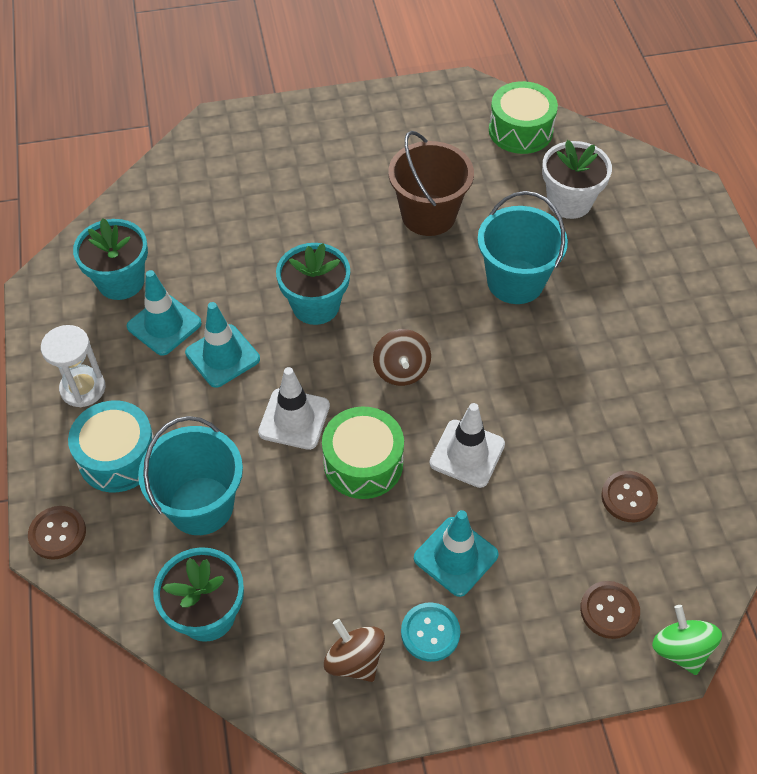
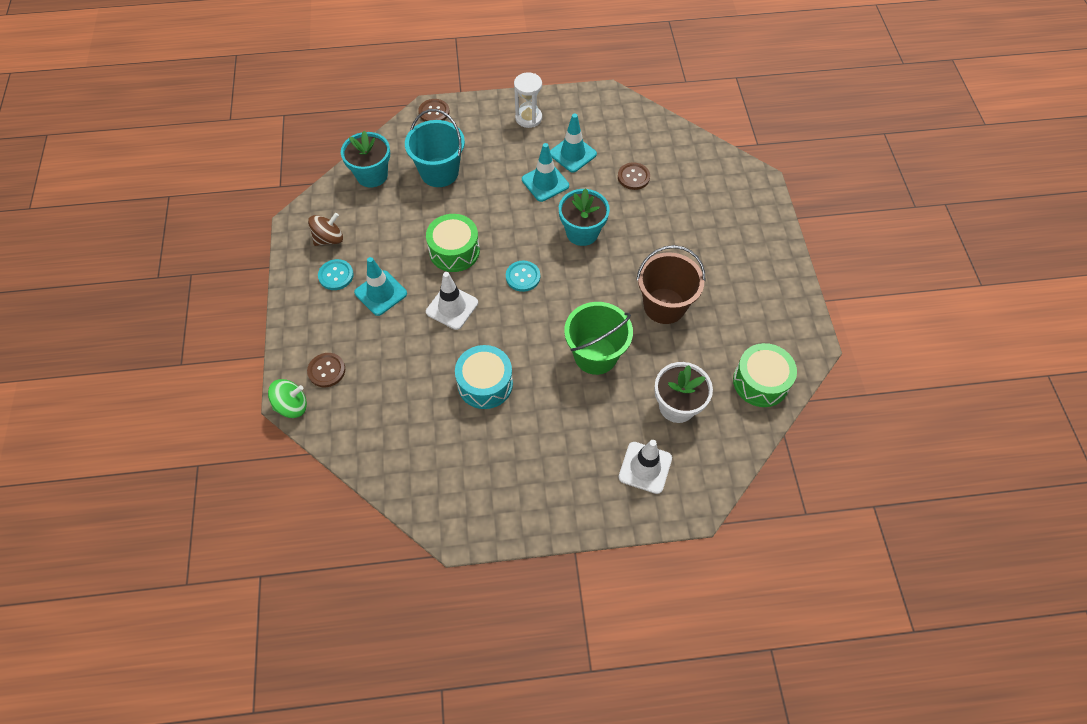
camera: 95 degrees right, 5 degrees up
(118, 457) = (478, 135): turquoise drum -> turquoise drum (485, 384)
(121, 281) = (610, 132): turquoise flower pot -> none
(294, 419) = (492, 217): white traffic cone -> white traffic cone (645, 467)
(401, 370) = (523, 277): brown spinning top -> turquoise button
(515, 281) = (595, 355): turquoise bucket -> green bucket
(628, 497) = (402, 397): brown button -> brown button (633, 177)

